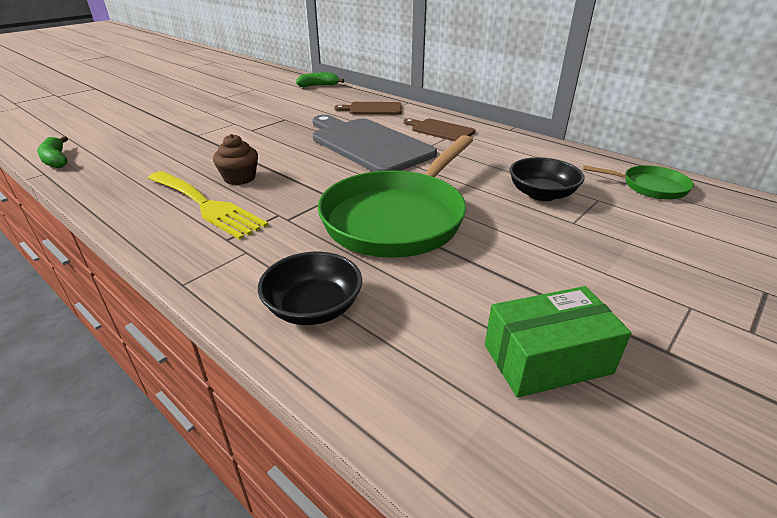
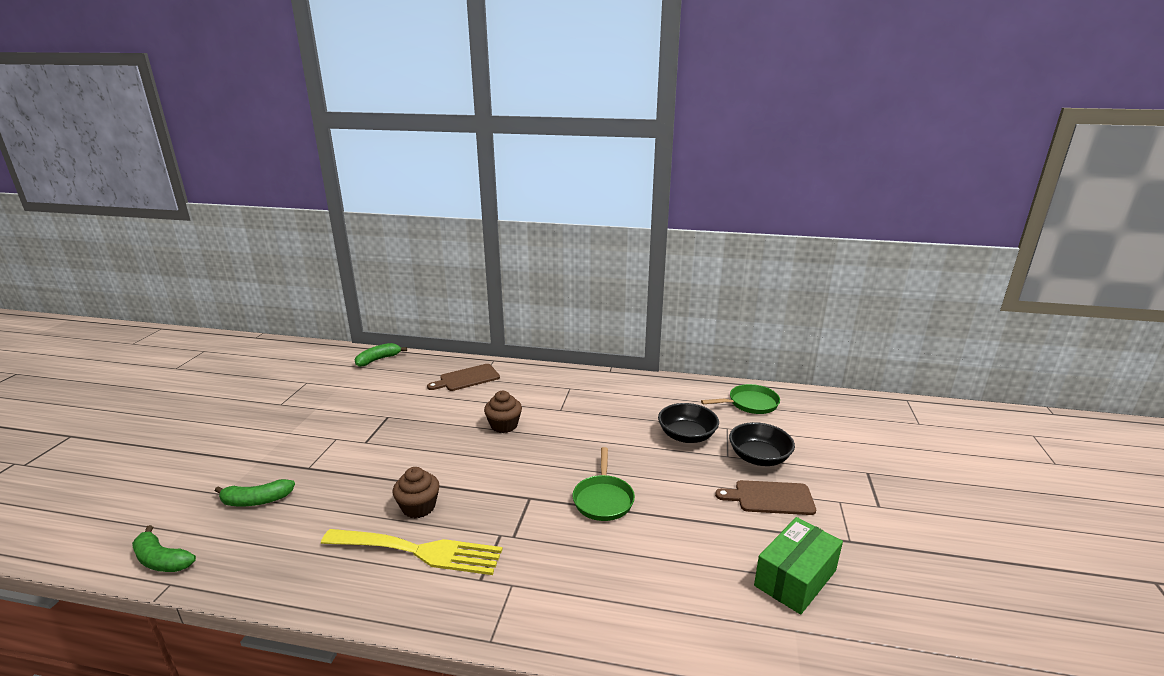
camera: 30 degrees left, 10 degrees down
(144, 144) = (256, 501): none -> green banana
(313, 307) = (618, 611): black bowl -> black bowl (759, 457)
(368, 144) = (504, 425): grey cutting board -> brown cupcake
(398, 218) = (603, 499): green pan -> green pan, size x0.48
(440, 130) = (553, 389): brown cutting board -> brown cutting board (770, 498)

